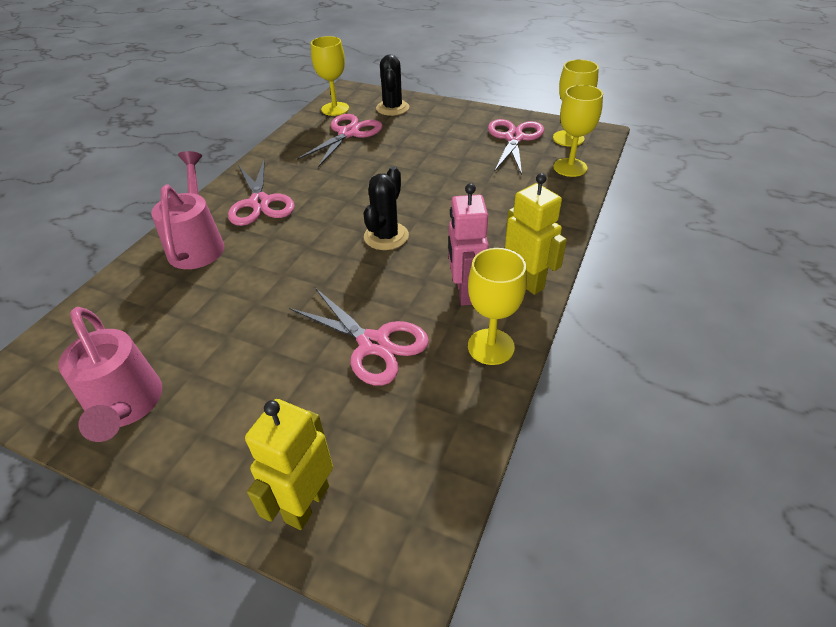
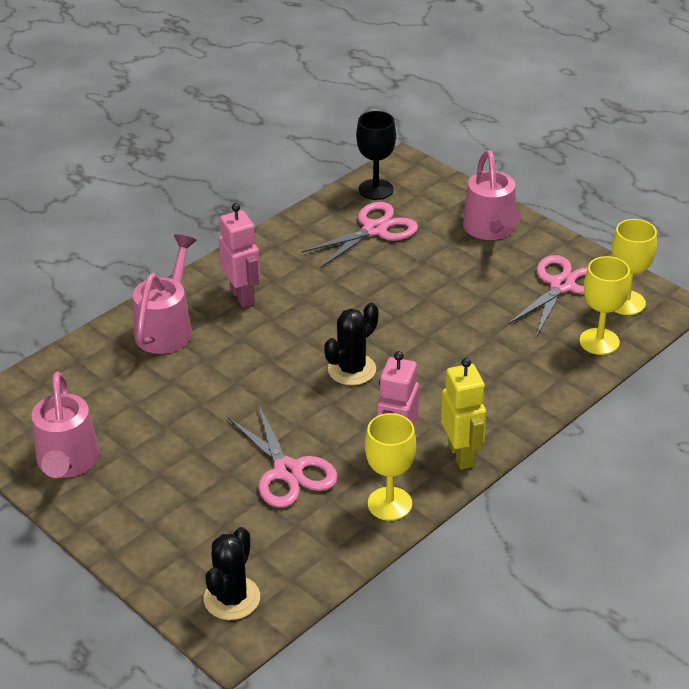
camera: 20 degrees right, 5 degrees down
(260, 203) = (243, 296): pink scissors -> pink robot
(306, 503) = (180, 574): yellow robot -> none
(335, 109) = (376, 189): yellow goblet -> black goblet
(392, 108) = (444, 205): black cactus -> black cactus (232, 598)
(437, 115) = (491, 230): none -> pink watering can

